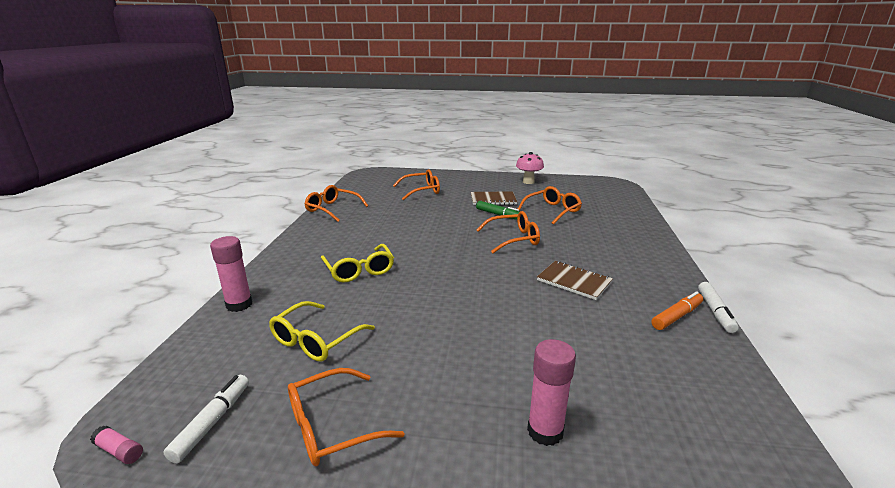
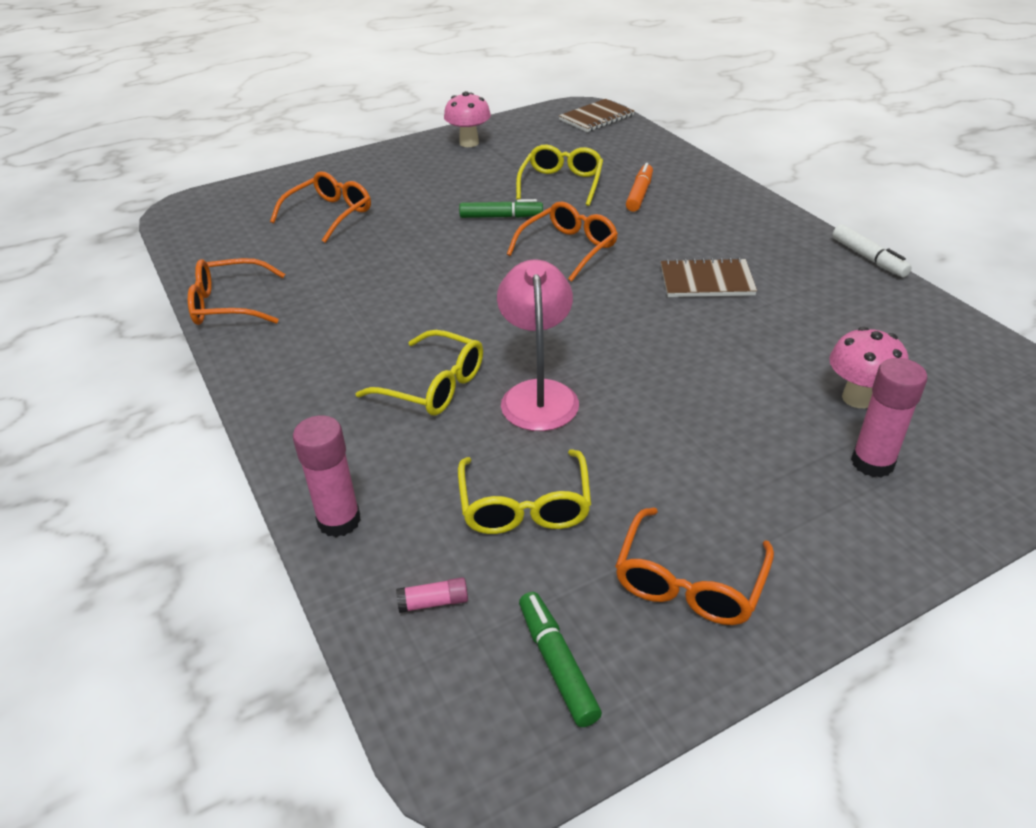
camera: 35 degrees left, 15 degrees up
(119, 451) = (502, 763): pink glue stick -> pink glue stick (433, 602)
(212, 422) = (557, 664): white marker -> green marker
(400, 295) = (538, 394): none -> pink lamp
(493, 200) = (460, 193): brown notebook -> brown notebook (596, 118)
(552, 211) = (561, 184): orange glasses -> yellow glasses
(590, 387) = (857, 398): none -> pink mushroom
(676, 316) = (843, 279): orange marker -> orange marker (639, 194)

